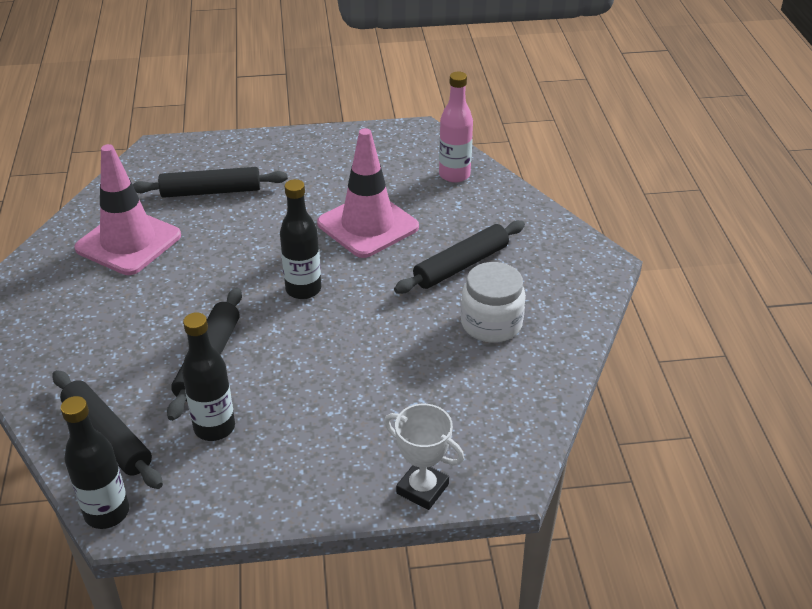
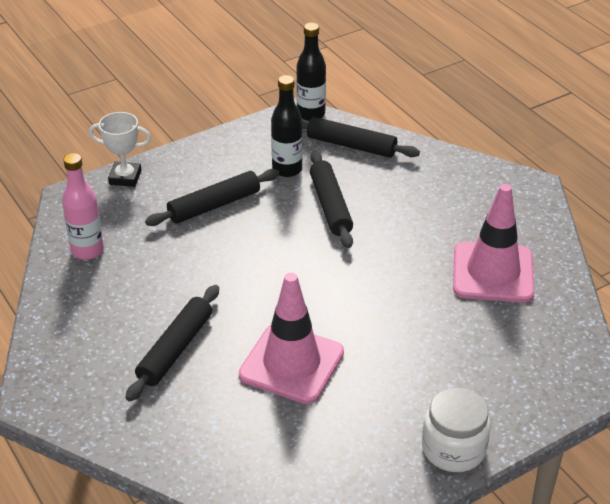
camera: 155 degrees right, 0 degrees up
(211, 191) = (477, 350): black rolling pin -> black rolling pin (214, 205)
(303, 289) = (303, 280): black bottle -> none
(454, 175) = (238, 466): pink bottle -> pink bottle (87, 250)
(491, 324) = (123, 301): white jar -> white jar (453, 449)

